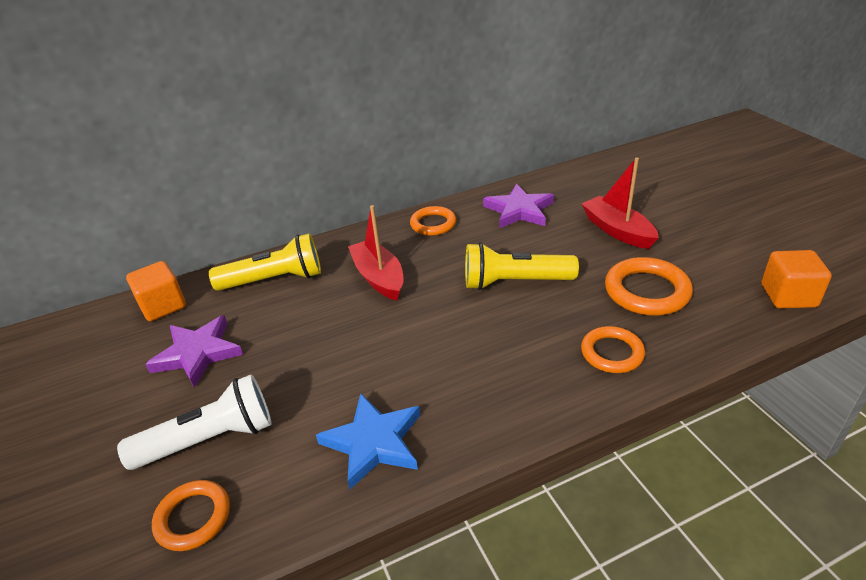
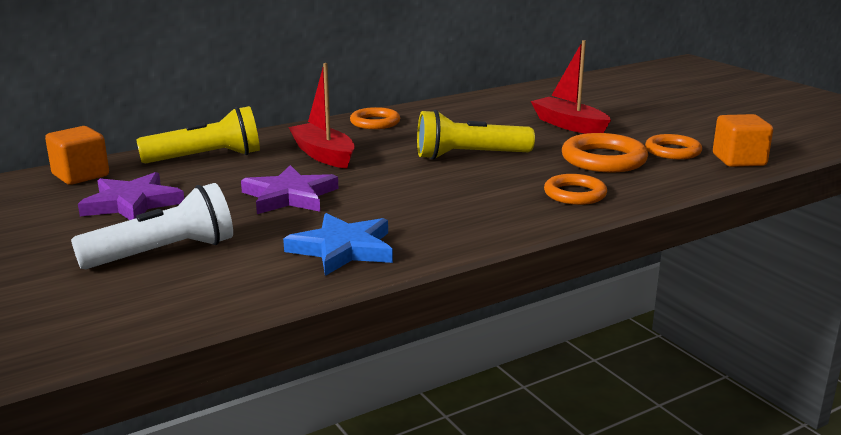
camera: 10 degrees left, 15 degrees down
(193, 518) = (160, 297): orange ring -> orange ring (672, 151)
(519, 210) = (465, 114): purple star -> purple star (289, 196)

